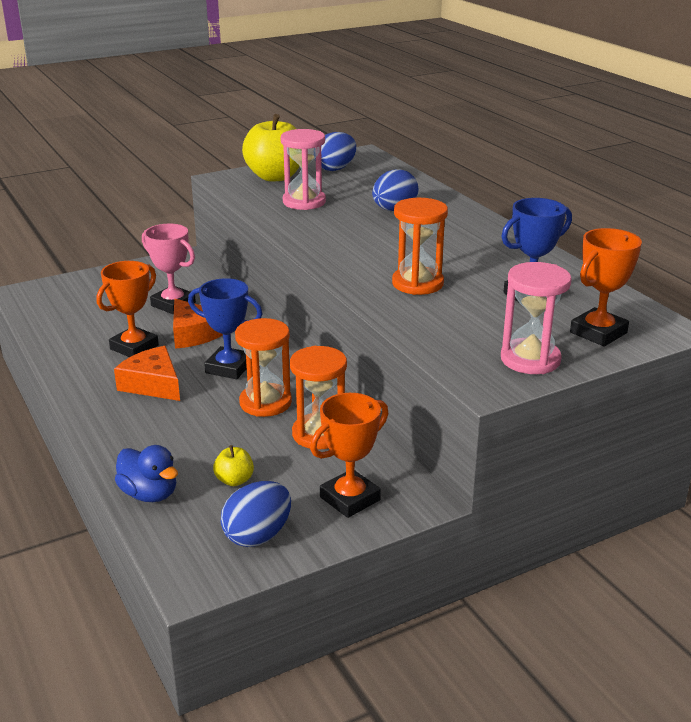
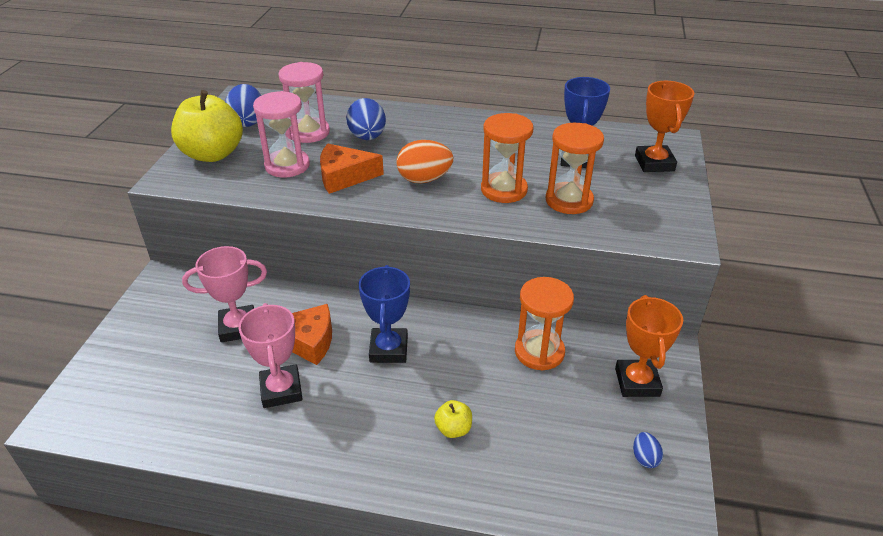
camera: 50 degrees left, 10 degrees up
(134, 347) = (281, 390): orange trophy -> pink trophy
(149, 494) = (532, 498): blue duck -> none
(153, 384) = (360, 409): orange cheese -> orange cheese (344, 176)
(229, 368) = (388, 349): blue trophy -> blue trophy turned 60 degrees counterclockwise
(234, 480) = (559, 433): yellow apple -> yellow apple (453, 429)
(257, 536) = (645, 458): blue egg -> blue egg, size x0.52
(265, 402) = (465, 357): orange hourglass -> orange hourglass (569, 200)
(375, 250) = (424, 179): none -> orange egg
(530, 359) = (665, 205): pink hourglass -> pink hourglass (309, 132)

